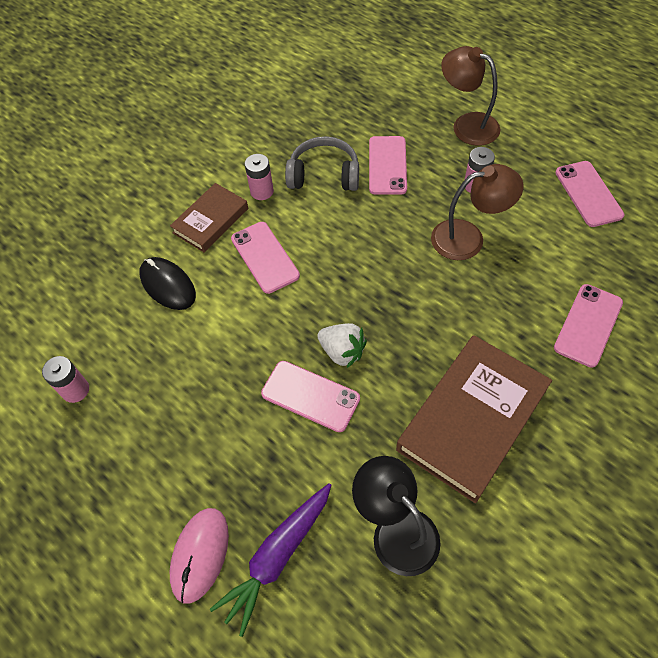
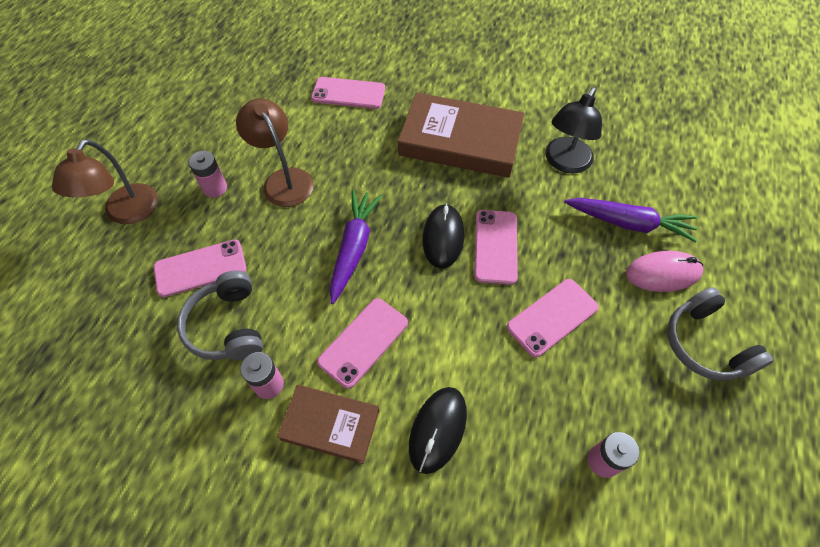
camera: 115 degrees left, 0 degrees up
(108, 545) = (705, 344): none -> grey headphones
(342, 352) = (443, 237): white strawberry -> black mouse
(361, 274) = (354, 248): none -> purple carrot
(588, 194) = (209, 111): pink phone -> pink phone (552, 317)

